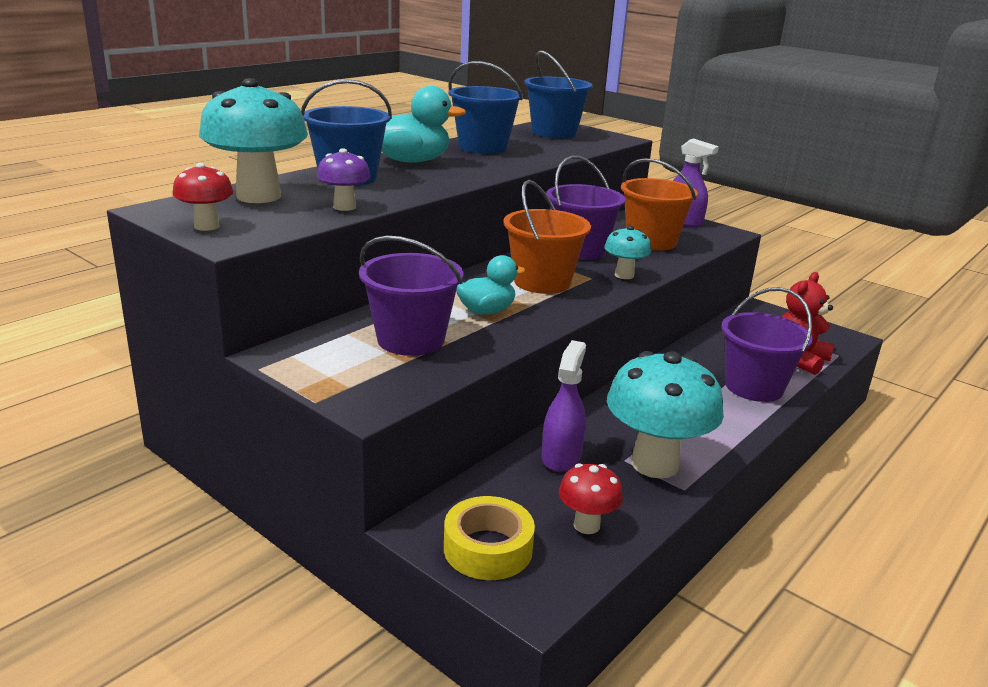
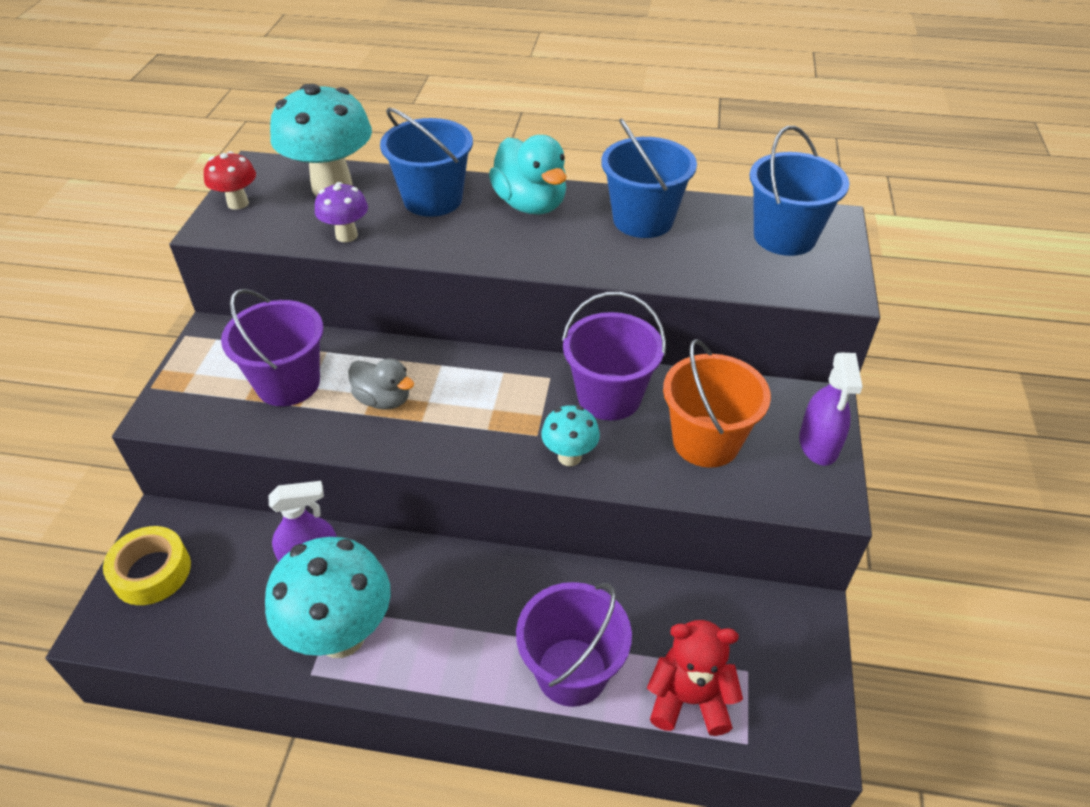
camera: 60 degrees right, 20 degrees up
(486, 311) = (383, 400): turquoise duck -> grey duck
(542, 282) = (488, 405): orange bucket -> none
(586, 525) = (213, 621): red mushroom -> none

